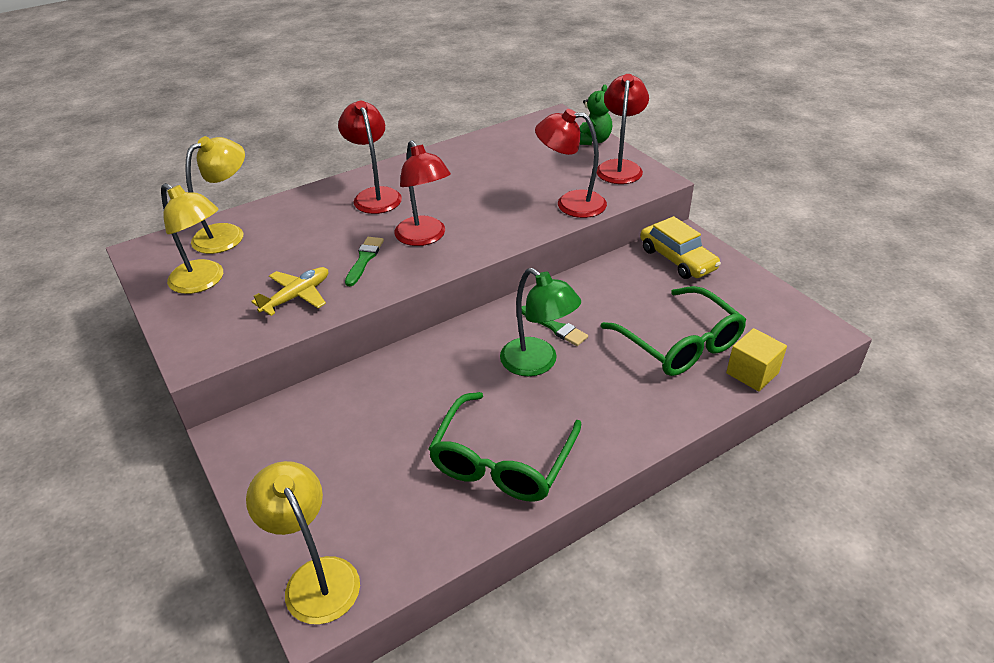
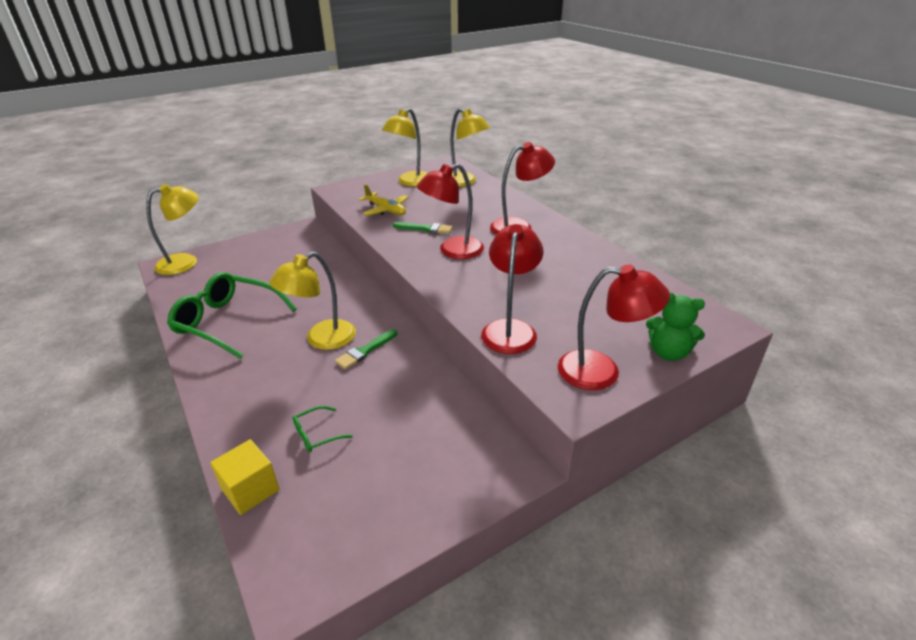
camera: 90 degrees right, 5 degrees down
(537, 363) = (322, 339): green lamp -> yellow lamp
(677, 259) = (468, 453): yellow car -> none
(679, 343) = (317, 434): green glasses -> green glasses, size x0.42

